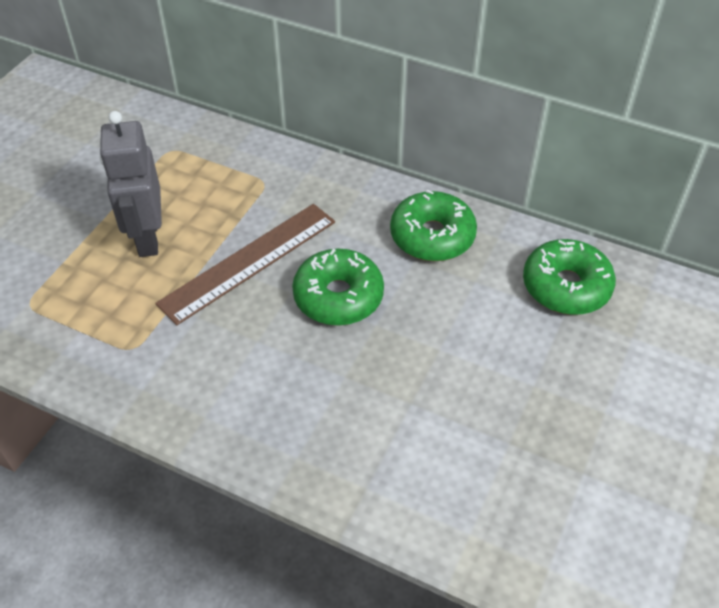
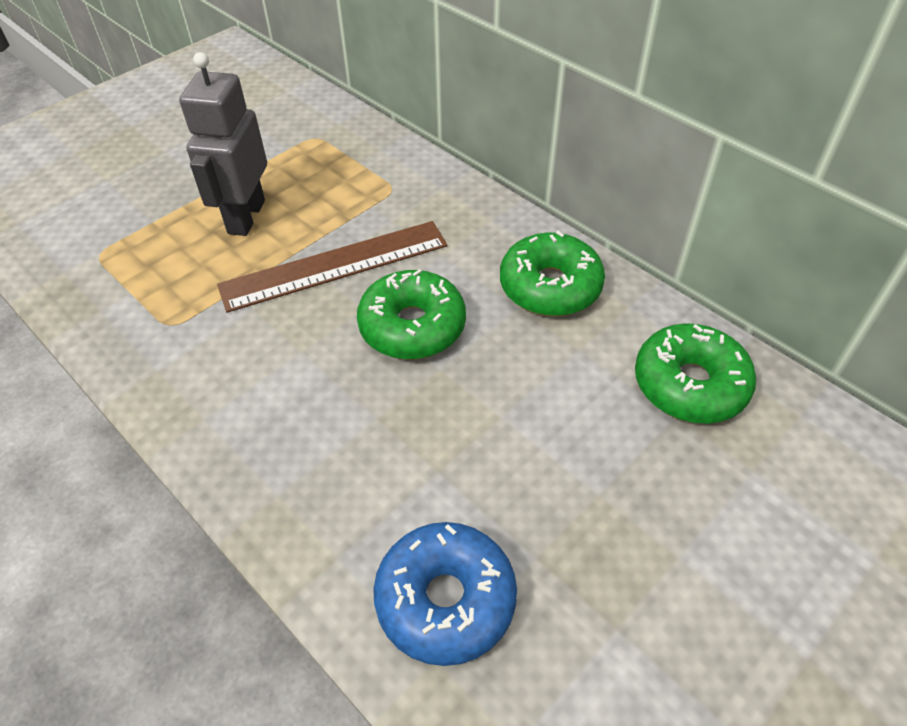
camera: 20 degrees right, 0 degrees up
(459, 491) = (445, 599): none -> blue donut

